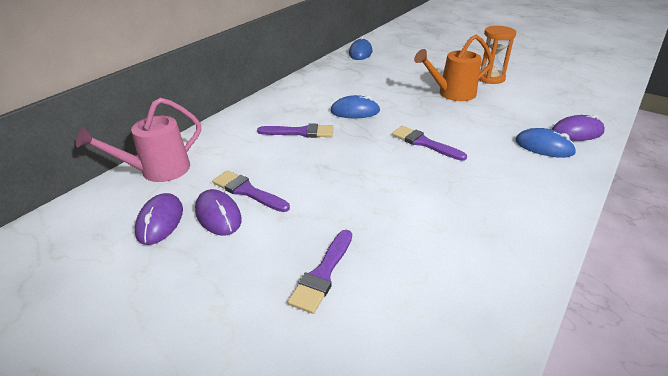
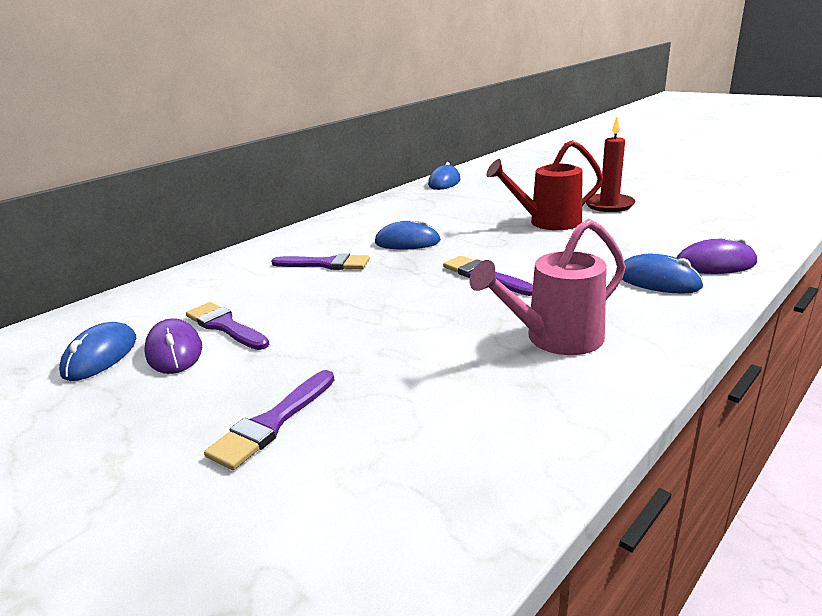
camera: 10 degrees right, 10 degrees down
(157, 171) = (129, 303): pink watering can -> pink watering can (554, 339)
(160, 221) = (101, 356): purple mouse -> blue mouse
(451, 94) = (547, 222): orange watering can -> red watering can
(490, 78) = (609, 205): orange hourglass -> red candle

